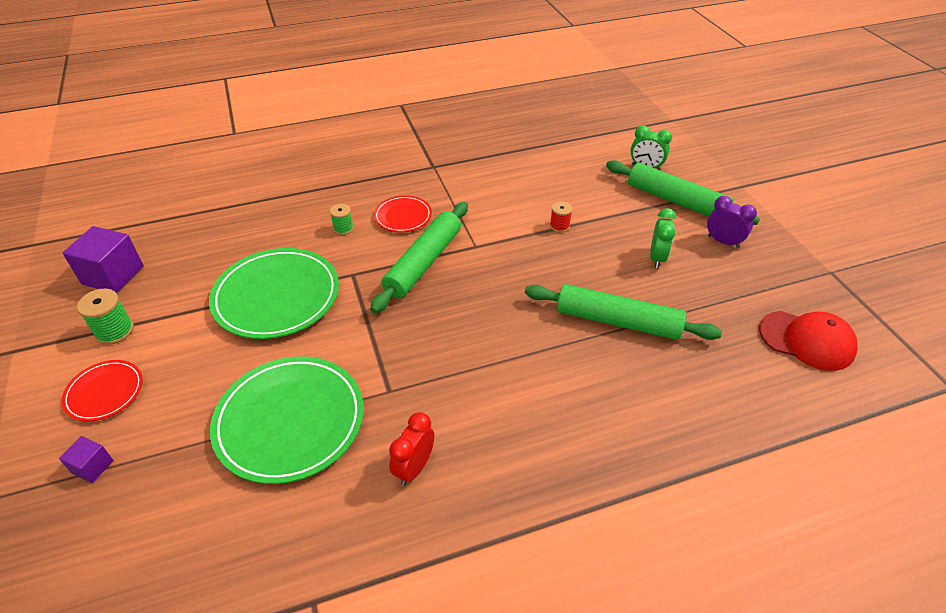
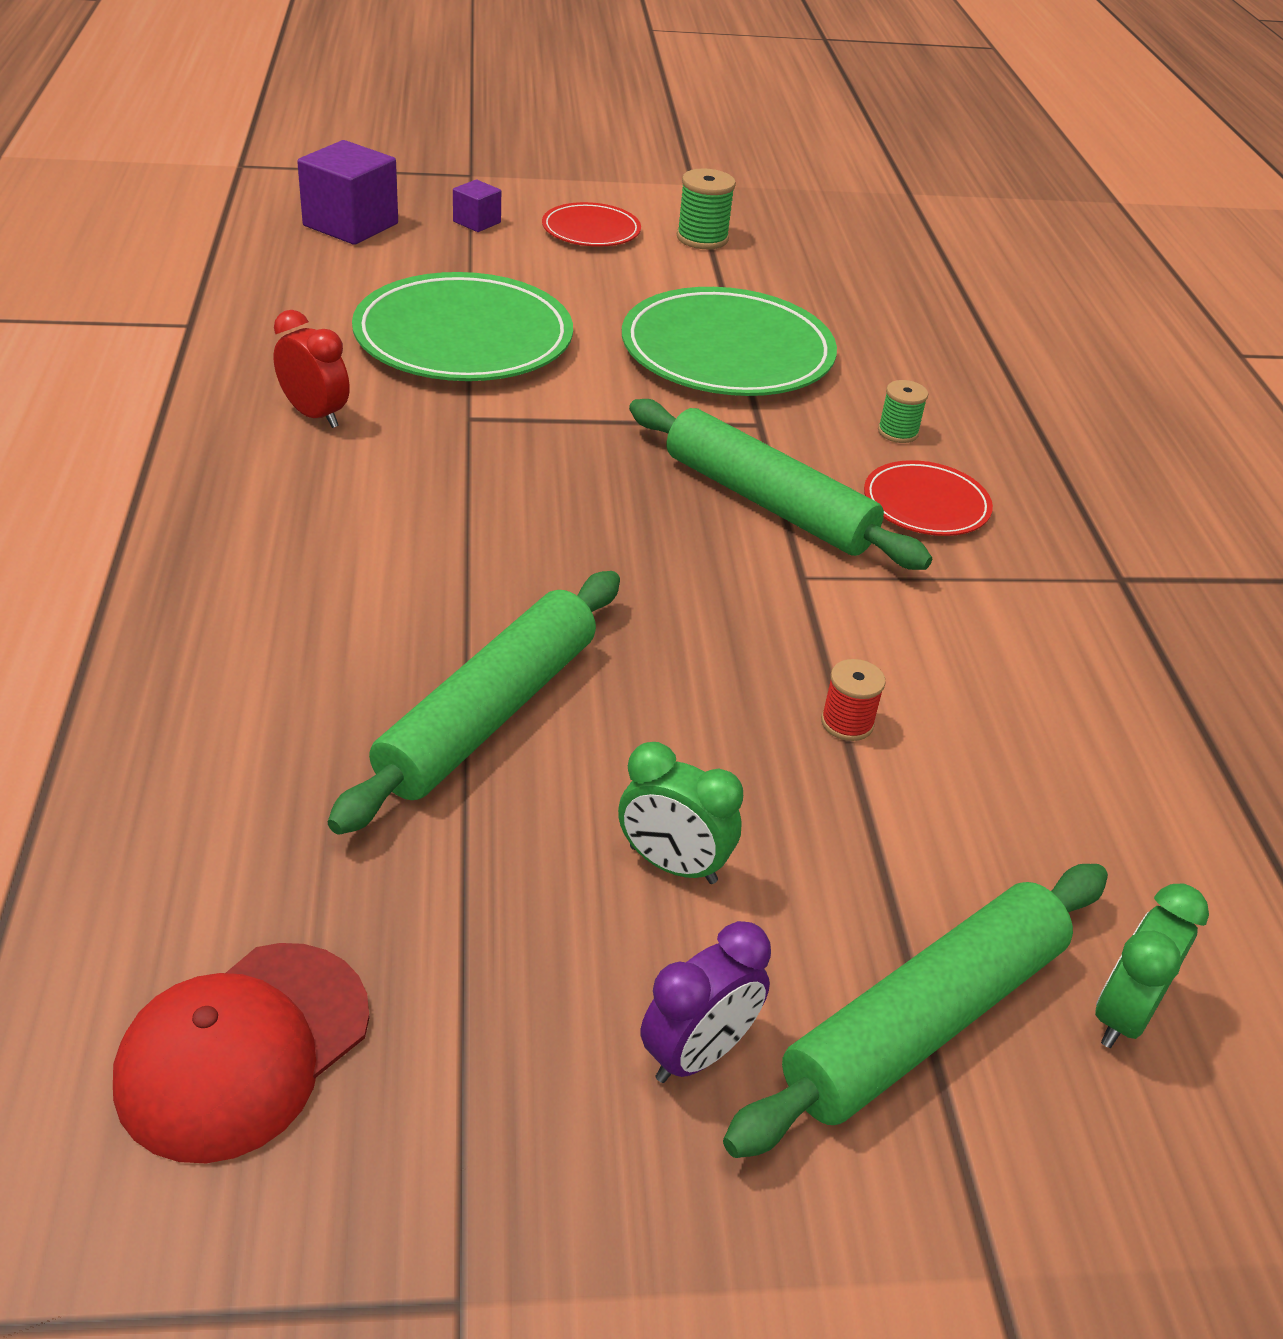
camera: 100 degrees right, 5 degrees down
(113, 275) = (823, 240): purple cube -> purple cube (350, 225)

